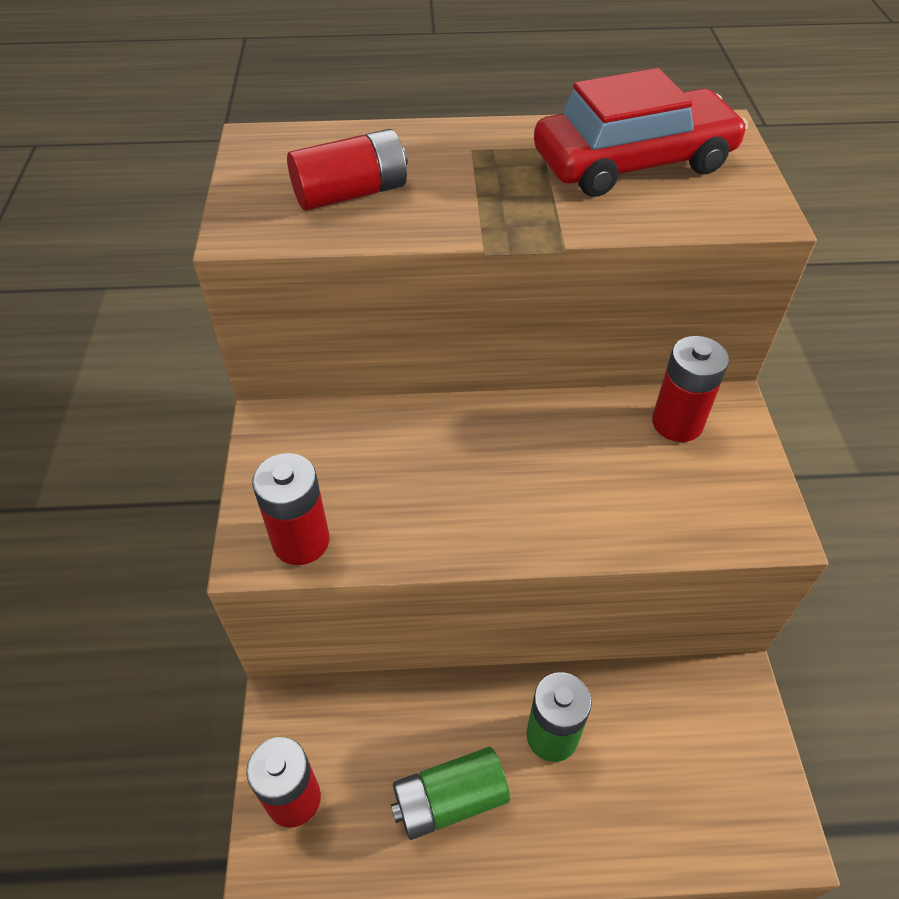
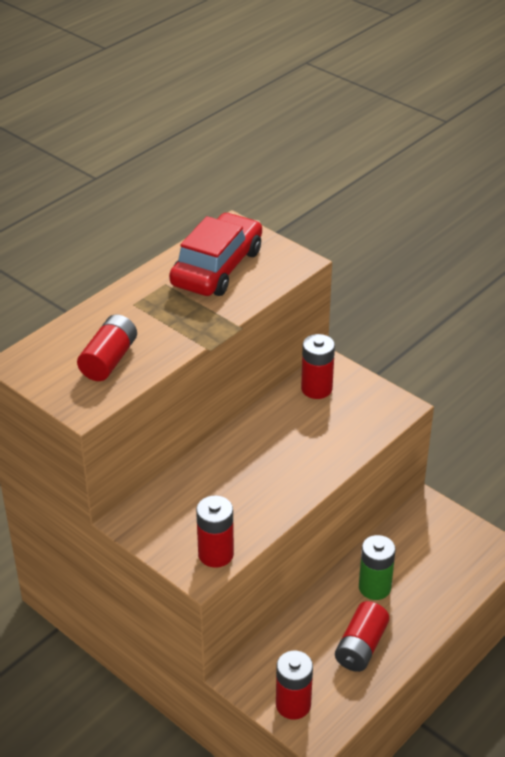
camera: 45 degrees left, 10 degrees down
(449, 800) = (361, 647): green battery -> red battery

